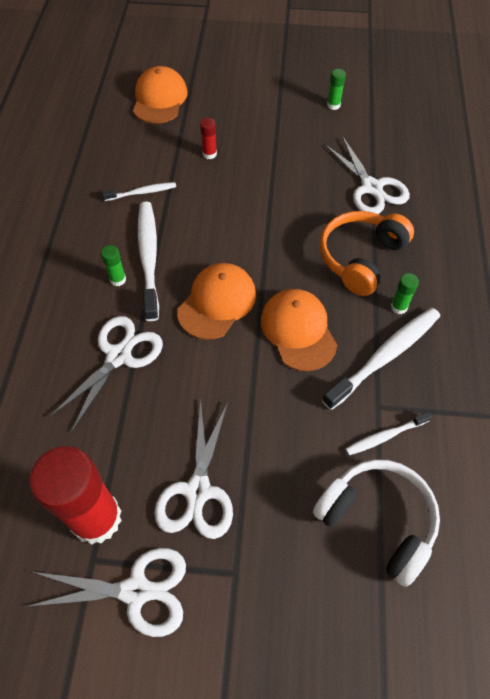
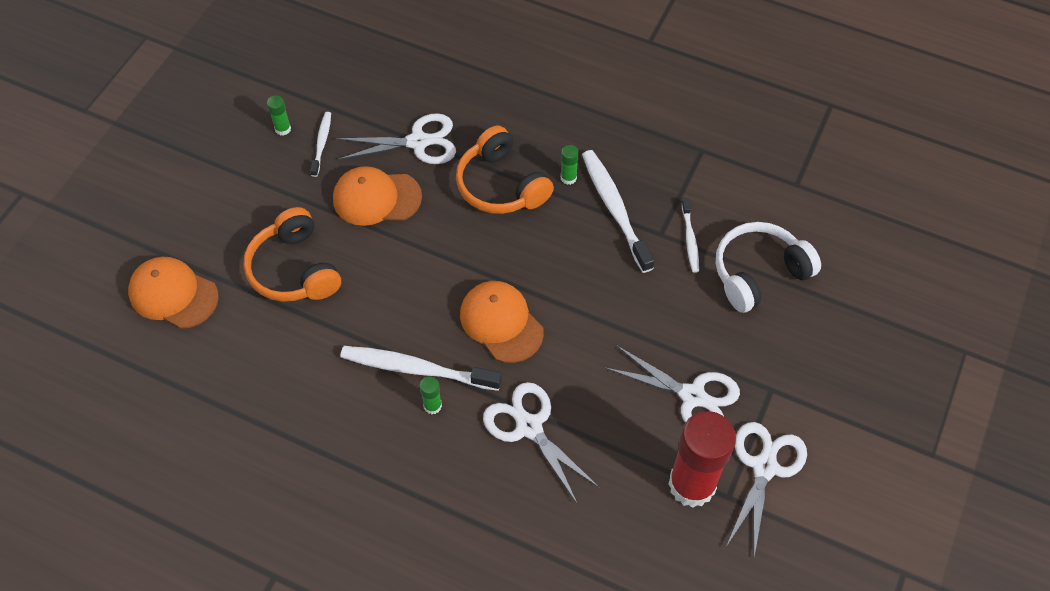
camera: 70 degrees left, 0 degrees up
(142, 192) = (319, 352): white toothbrush -> white toothbrush (322, 143)
(209, 154) = (294, 269): red glue stick -> orange headphones
(298, 331) = (561, 265): orange cap -> orange cap (376, 198)

